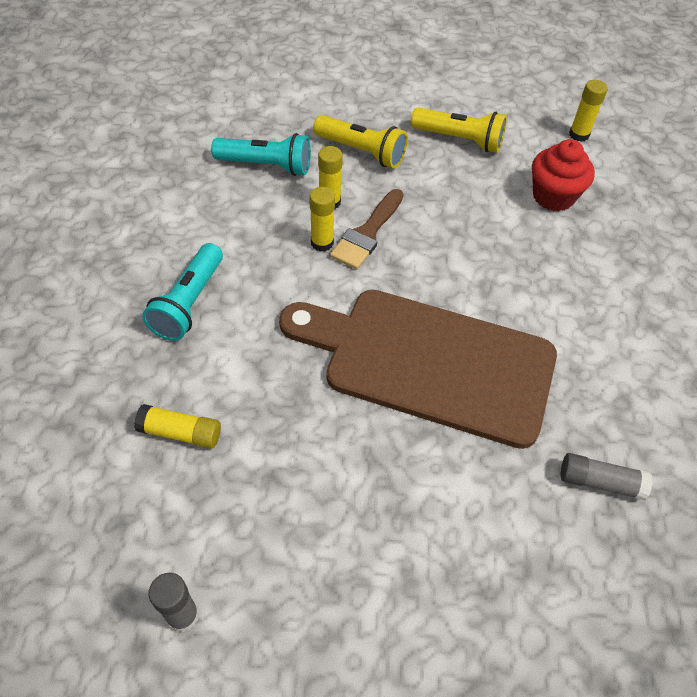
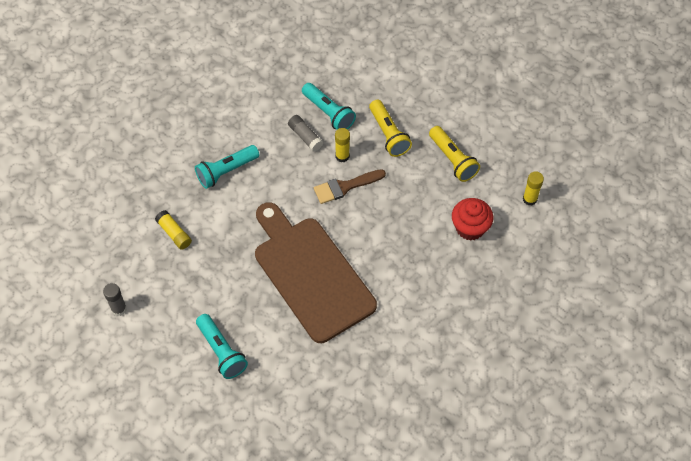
camera: 40 degrees right, 5 degrees up
(322, 243) = (317, 178): yellow glue stick -> none
(411, 560) = (222, 351): none -> turquoise flashlight
(600, 482) = (334, 379): grey glue stick -> grey glue stick (305, 137)

